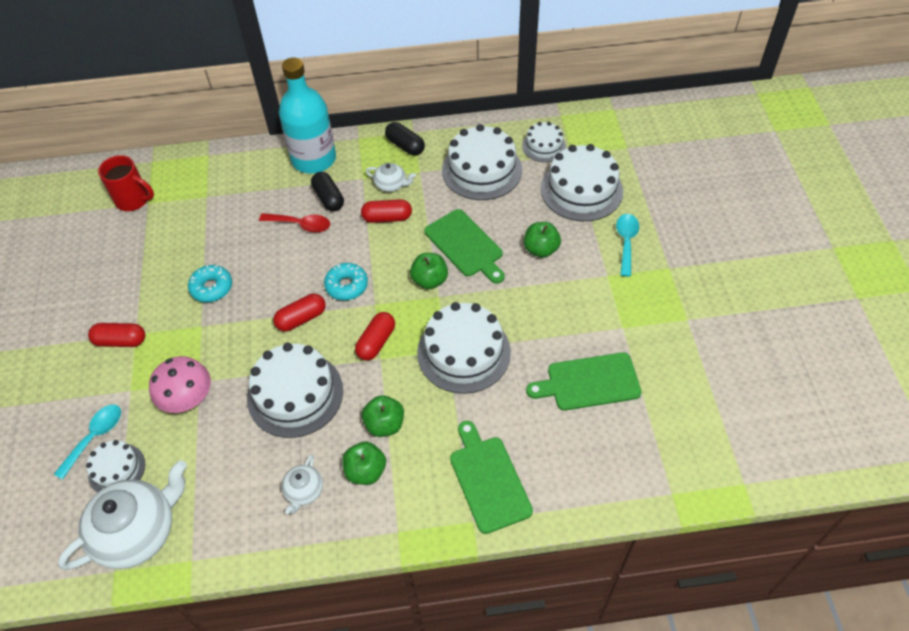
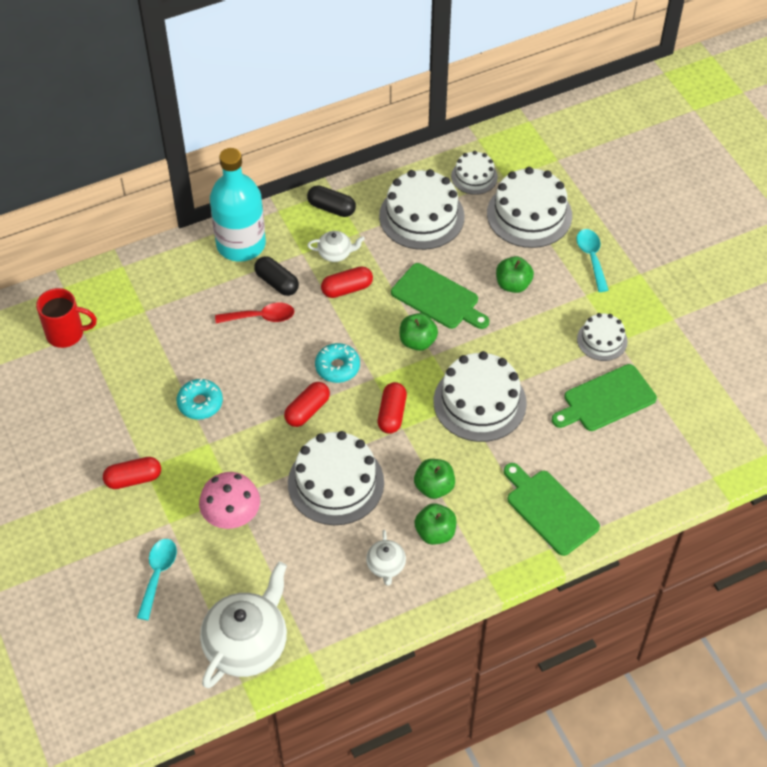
camera: 20 degrees left, 0 degrees up
(117, 469) = (196, 597): white cake -> white cake (602, 340)

